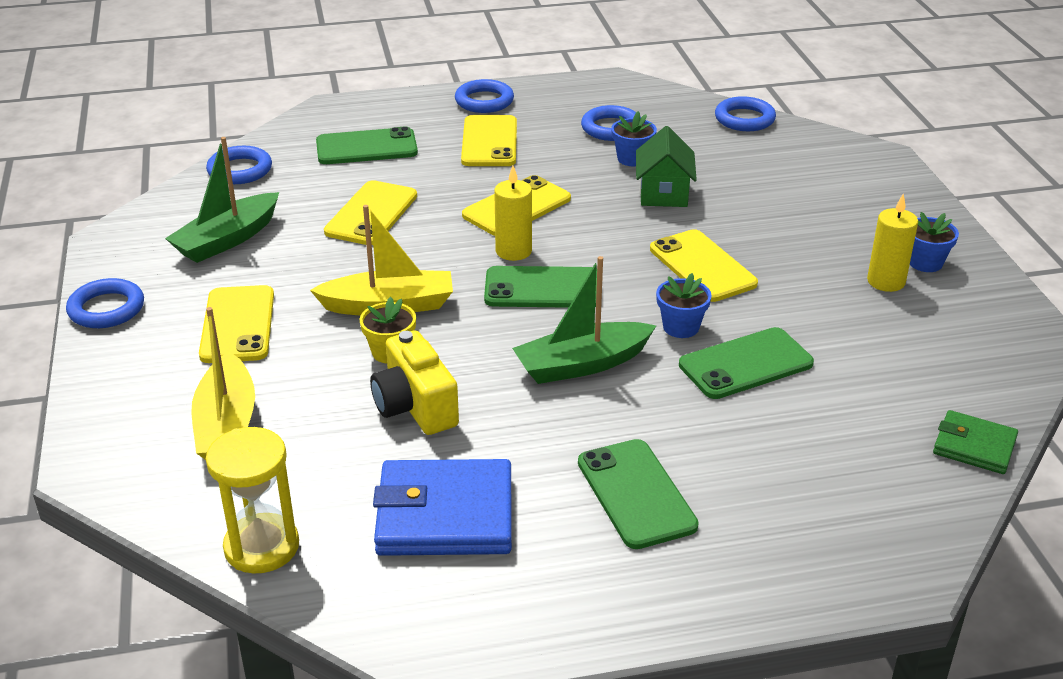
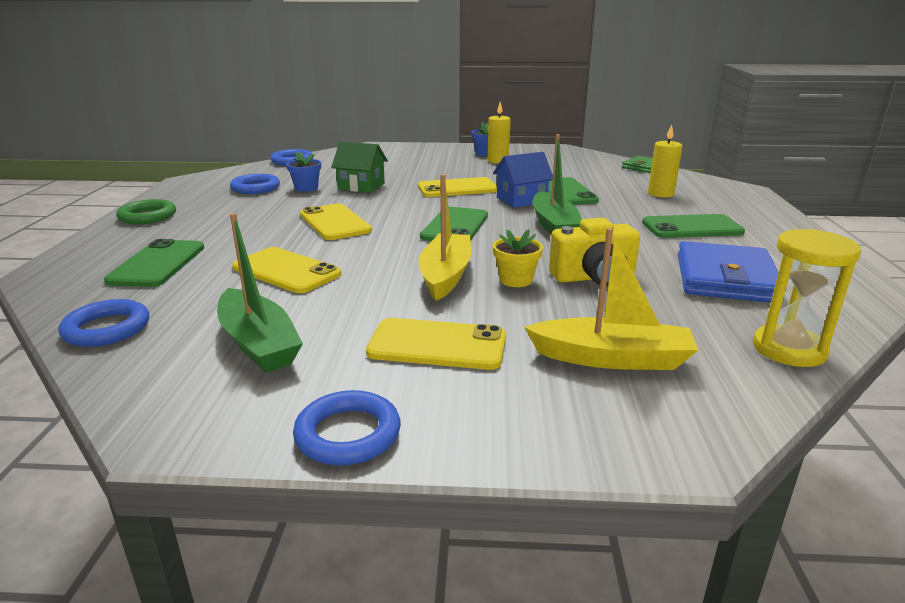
camera: 75 degrees left, 10 degrees down
(484, 101) = (147, 216): blue ring -> green ring
(489, 142) = (220, 221): yellow phone -> none
(513, 251) = (397, 229): yellow candle -> yellow candle (660, 194)
(681, 327) = (521, 200): blue flower pot -> blue house

